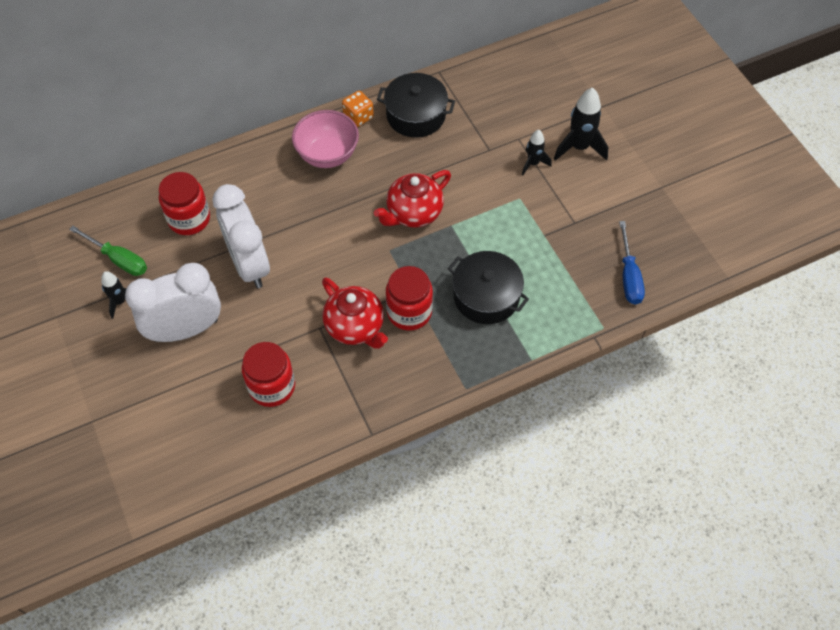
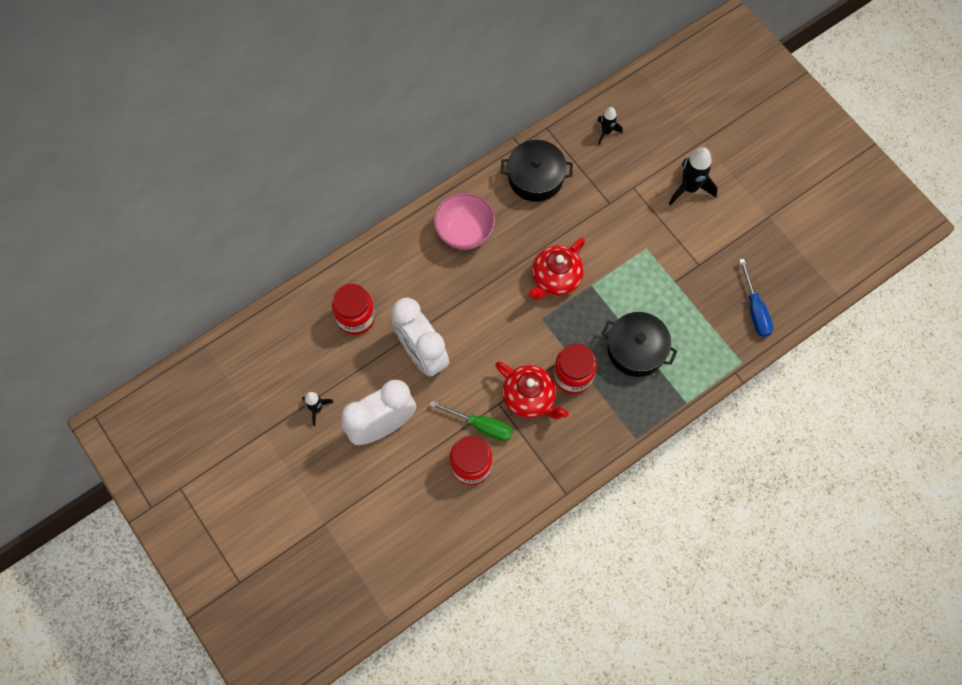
camera: 10 degrees left, 10 degrees up
(118, 259) = (303, 368): green screwdriver -> green screwdriver (481, 425)
(358, 117) = (483, 188): orange dice -> none
(533, 163) = (651, 211): black rocket -> black rocket (606, 132)

